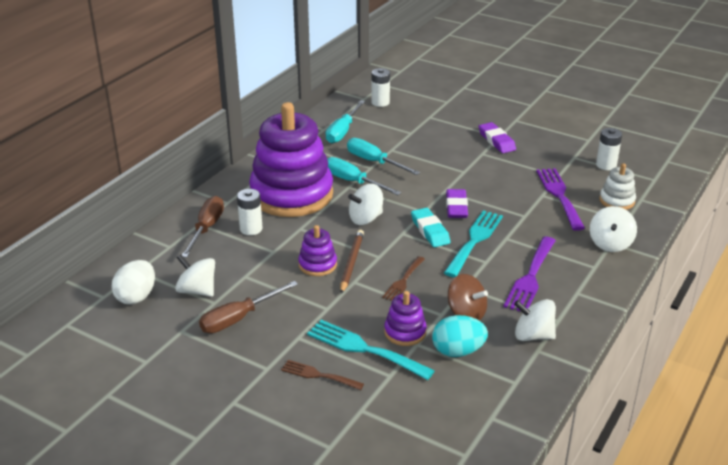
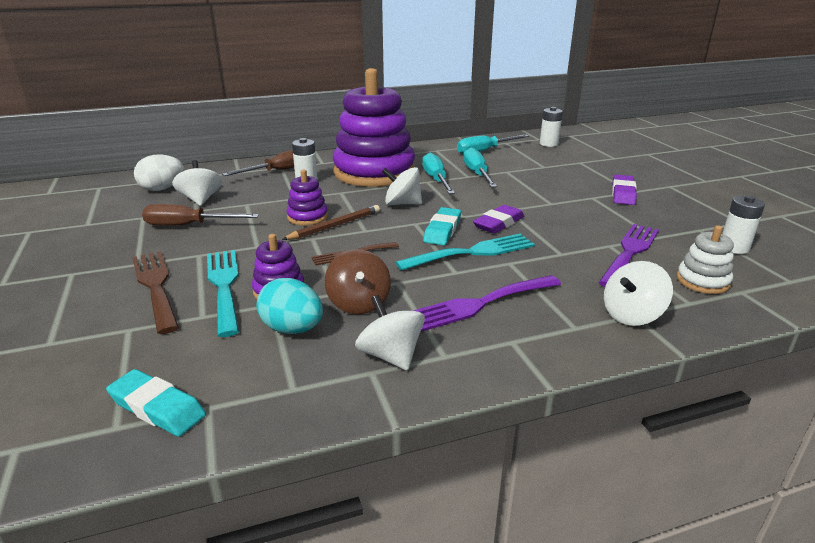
camera: 40 degrees right, 5 degrees down
(318, 375) = (155, 286): brown fork -> brown fork, size x1.66
(467, 434) = (157, 408): none -> turquoise eraser

